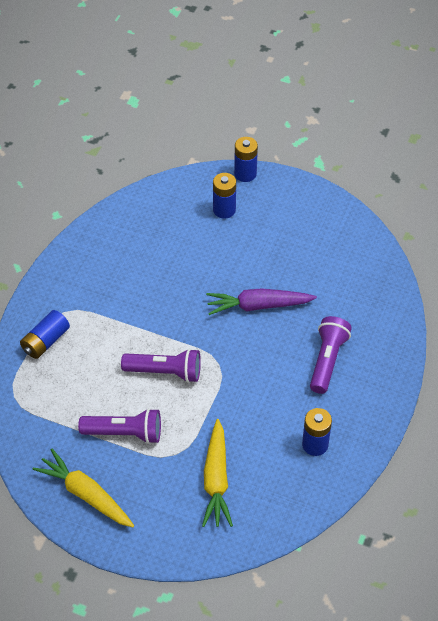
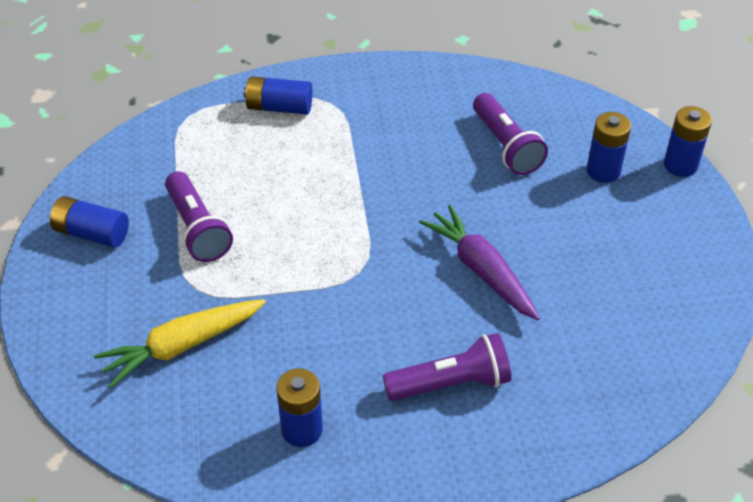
camera: 60 degrees right, 5 degrees down
(86, 494) = (92, 233): yellow carrot -> blue battery
(165, 372) = (310, 225): purple flashlight -> purple flashlight (506, 146)

